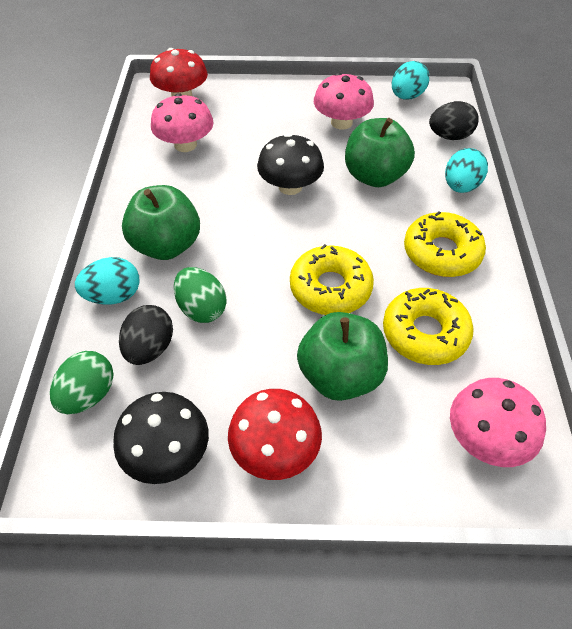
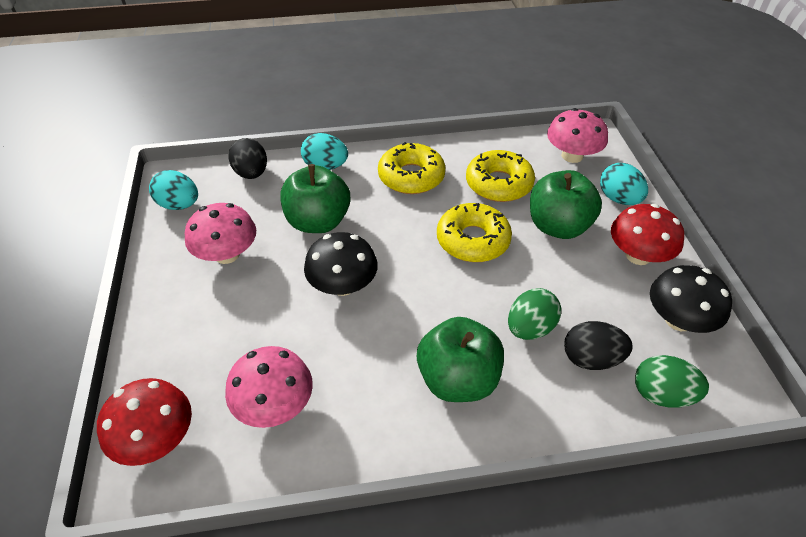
camera: 100 degrees left, 5 degrees down
(114, 296) = (543, 411): turquoise egg -> turquoise egg (618, 199)

